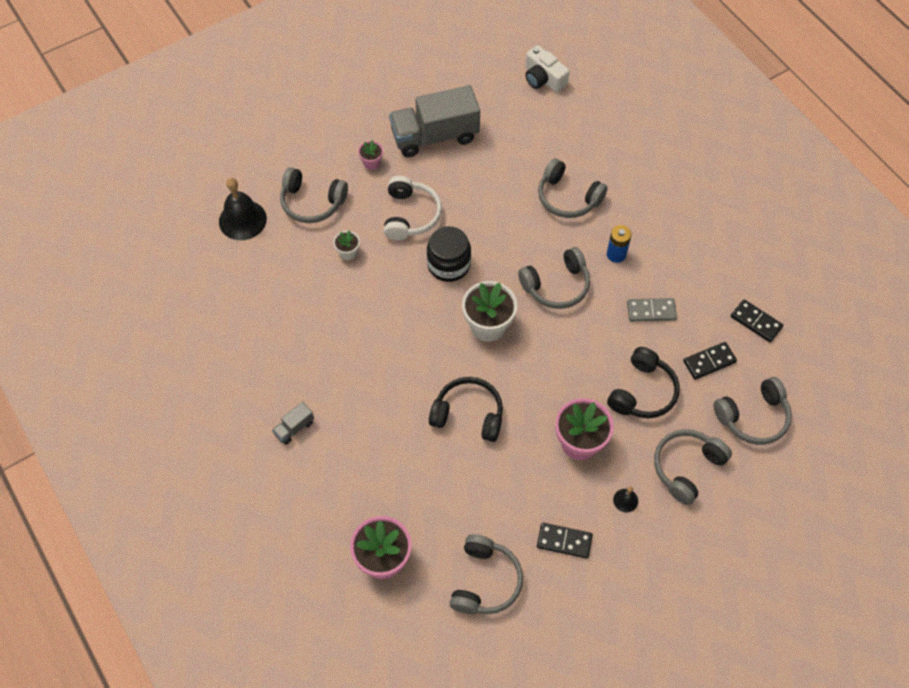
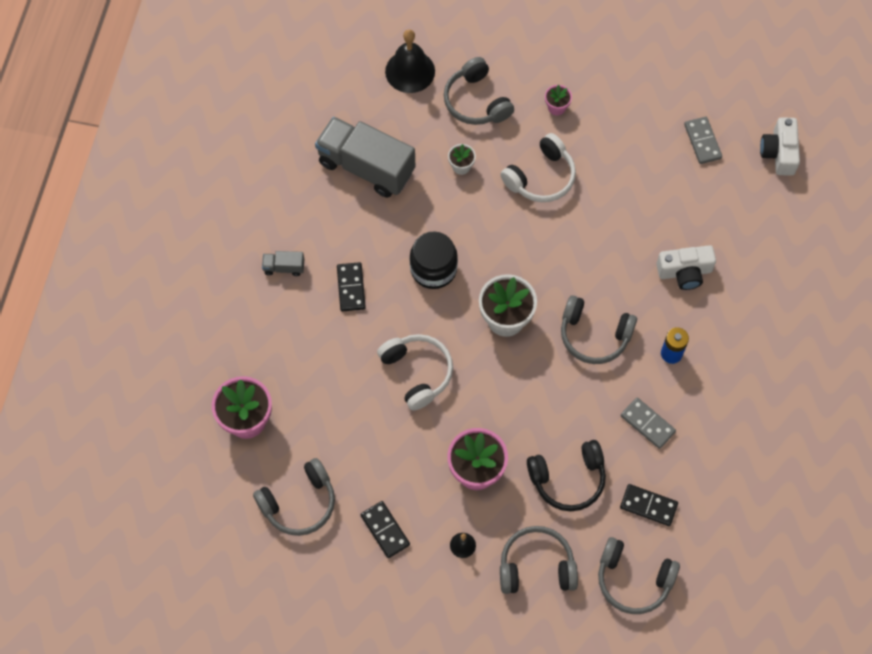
camera: 45 degrees right, 5 degrees up
(435, 136) = (632, 127): grey truck -> grey truck (366, 167)
(449, 264) = (528, 243): black jar -> black jar (433, 269)
(468, 415) = (417, 373): black headphones -> white headphones
(489, 109) = (702, 141): none -> grey domino
(568, 197) = (684, 272): grey headphones -> white camera
(756, 322) = (724, 511): black domino -> black domino (351, 288)

